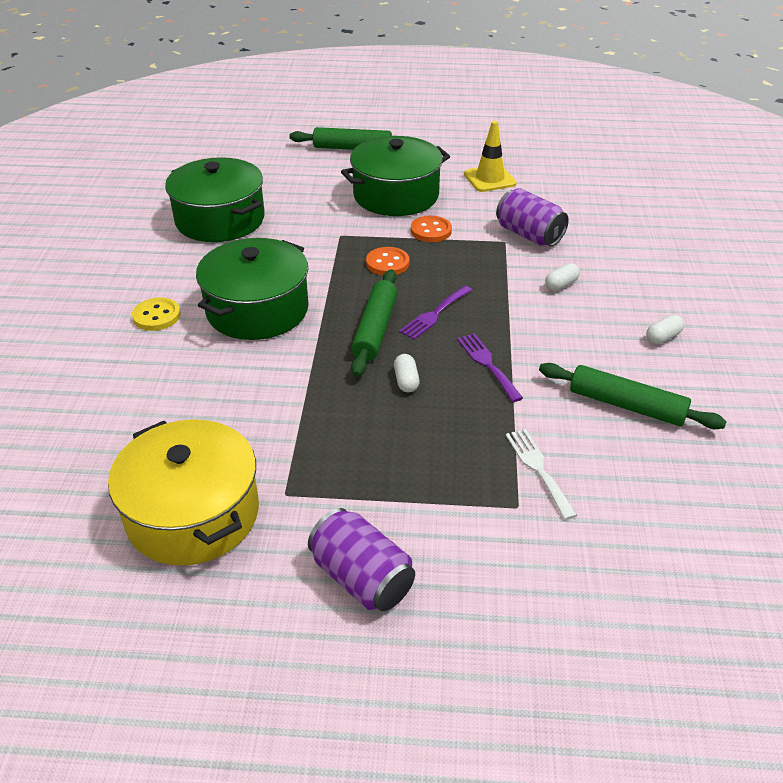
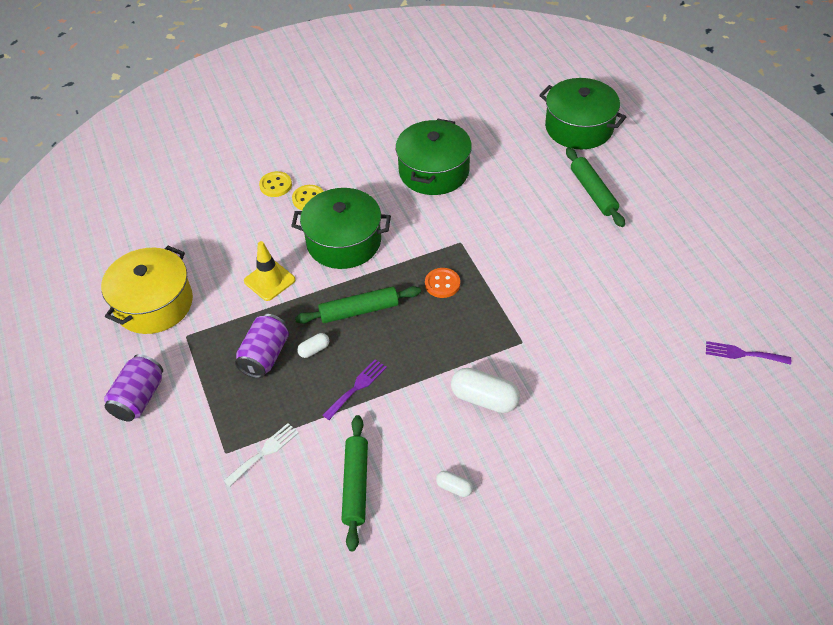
camera: 65 degrees right, 10 degrees up
(100, 335) = (275, 185): none -> yellow button
(396, 195) = (540, 249): green pot -> green pot (579, 127)
(431, 231) = (504, 291): orange button -> none
(434, 314) = (396, 336): purple fork -> purple fork (743, 354)
(489, 179) = (615, 297): yellow traffic cone -> yellow traffic cone (269, 280)
(529, 235) = (543, 354): purple can -> purple can (265, 356)
(561, 285) = (484, 399): white capsule -> white capsule, size x1.95

